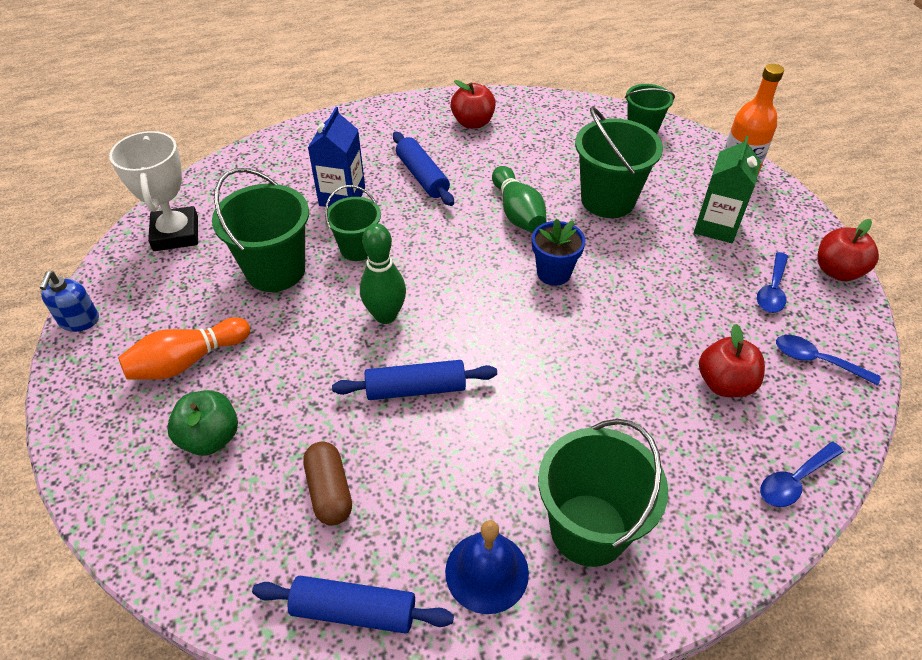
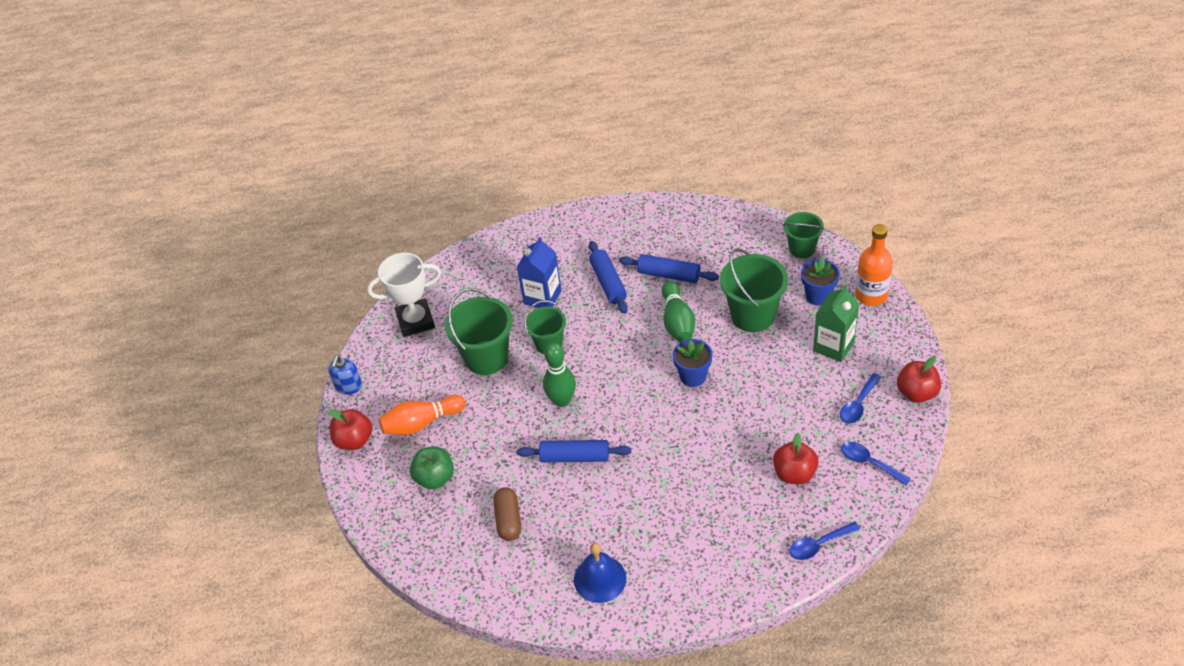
camera: 15 degrees right, 0 degrees up
(176, 234) = (415, 321): white trophy -> white trophy turned 75 degrees clockwise
(354, 610) = (515, 591): blue rolling pin -> blue rolling pin (668, 275)
(473, 123) = (659, 232): red apple -> red apple (354, 440)
(588, 529) = (670, 561): green bucket -> none
(677, 175) = (818, 296): none -> blue flower pot

